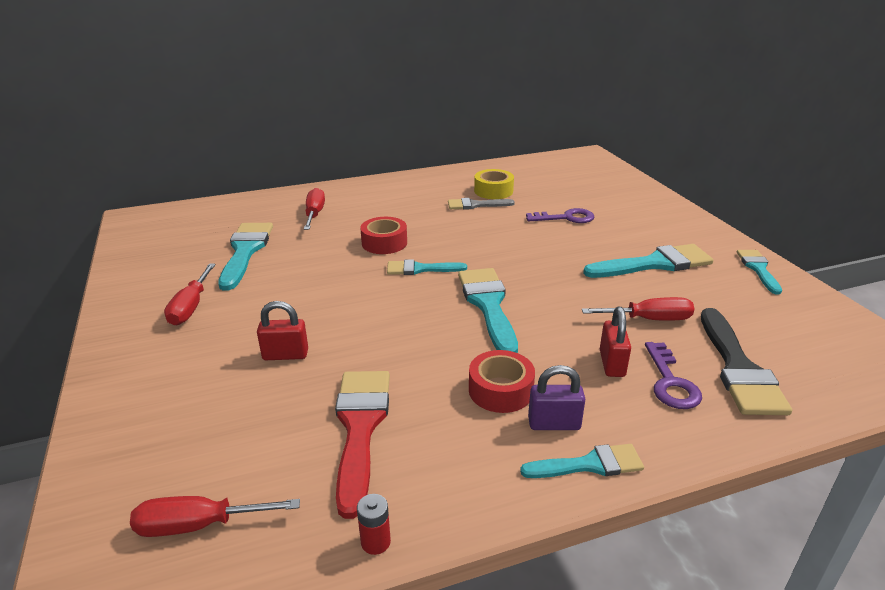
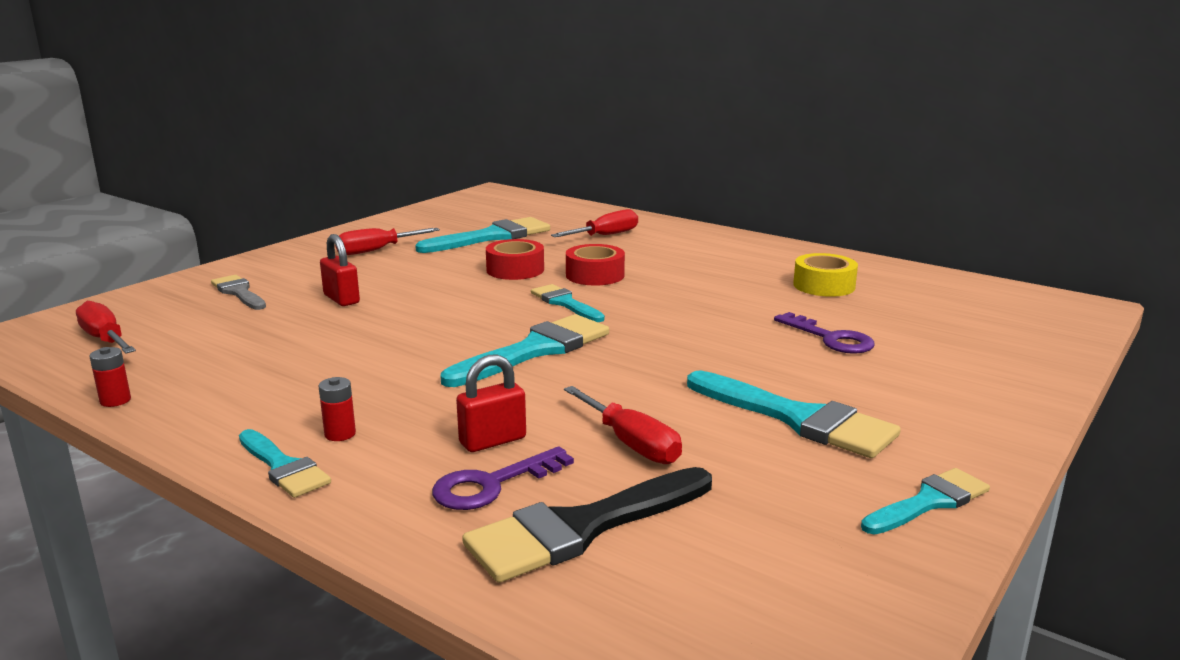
camera: 55 degrees right, 10 degrees down
(360, 428) = (260, 354): red brush -> none
(476, 205) = (765, 287): grey brush -> grey brush (239, 292)
(500, 390) = (375, 395): red tape -> red tape (515, 270)
(554, 424) = (340, 434): purple padlock -> red battery

